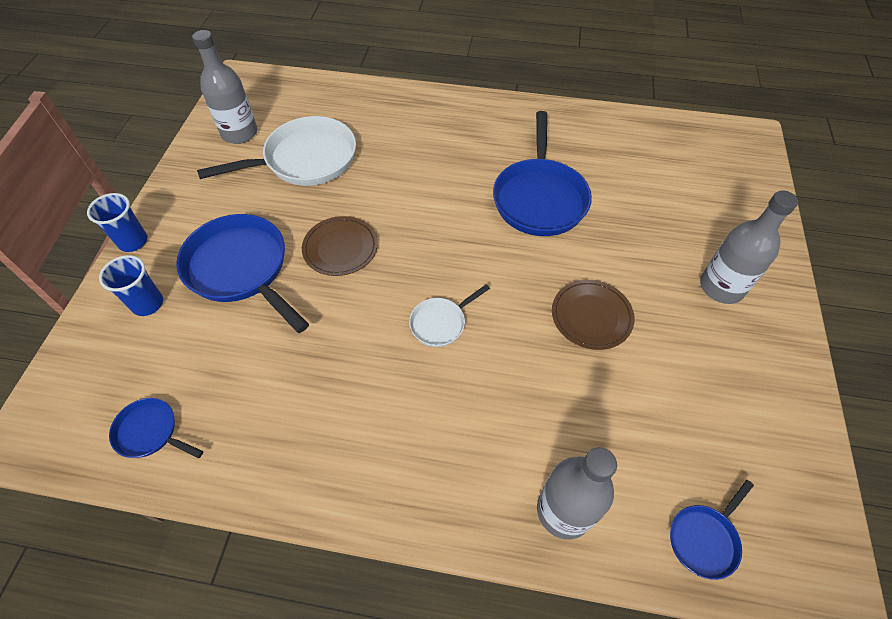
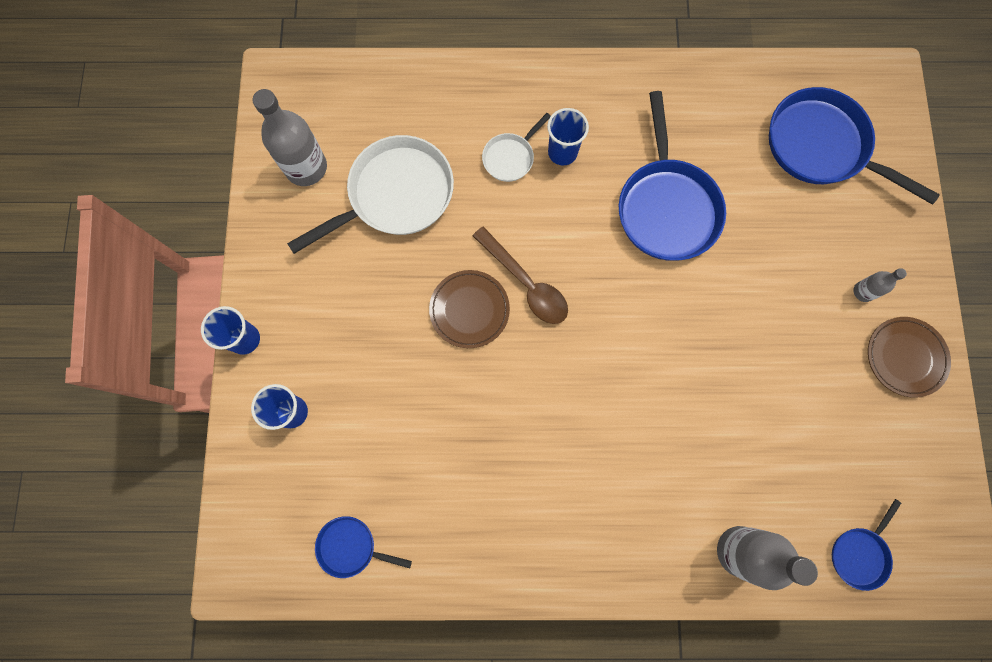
camera: 10 degrees left, 20 degrees up
(241, 269) = (373, 353): blue pan -> blue pan (821, 147)
(398, 236) = (525, 283): none -> brown spoon
(440, 323) = (594, 382): white pan -> white pan (510, 157)
(456, 150) = (562, 152): none -> blue cup
(591, 316) = (739, 349): brown plate -> brown plate (905, 357)
(721, 287) = (863, 292): grey bottle -> grey bottle, size x0.49

